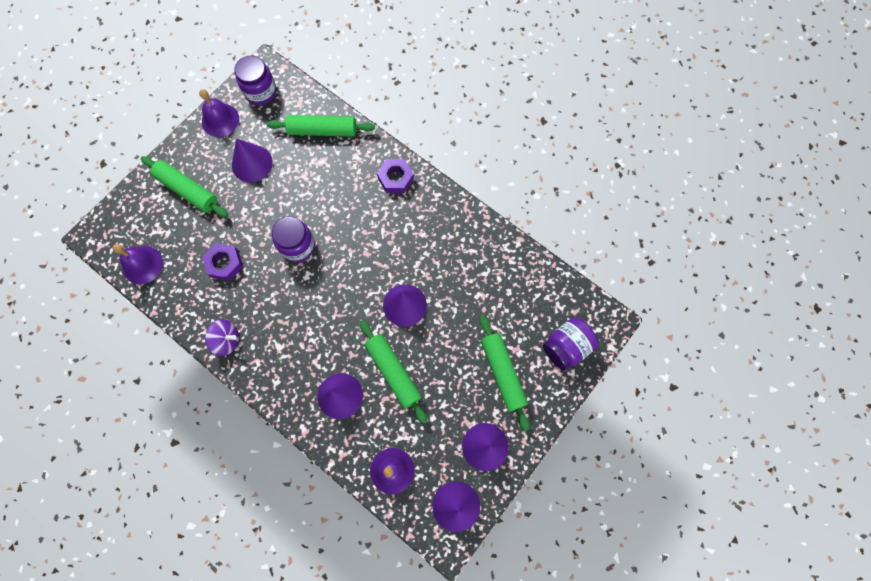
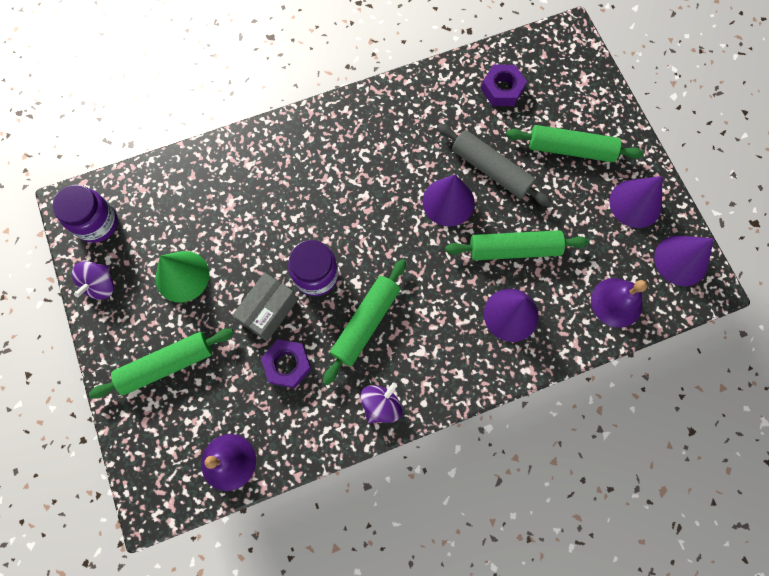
camera: 60 degrees left, 0 degrees up
(220, 120) = (101, 285): purple bell -> purple spinning top
(252, 163) = (182, 276): purple cone -> green cone
(256, 230) = (269, 311): none -> grey box
(322, 130) = (194, 182): green rolling pin -> green rolling pin (365, 323)
(396, 178) = (301, 138): purple nut -> purple nut (502, 89)
(449, 322) = (491, 169): none -> grey rolling pin
(566, 347) = (575, 81): purple jar -> none

